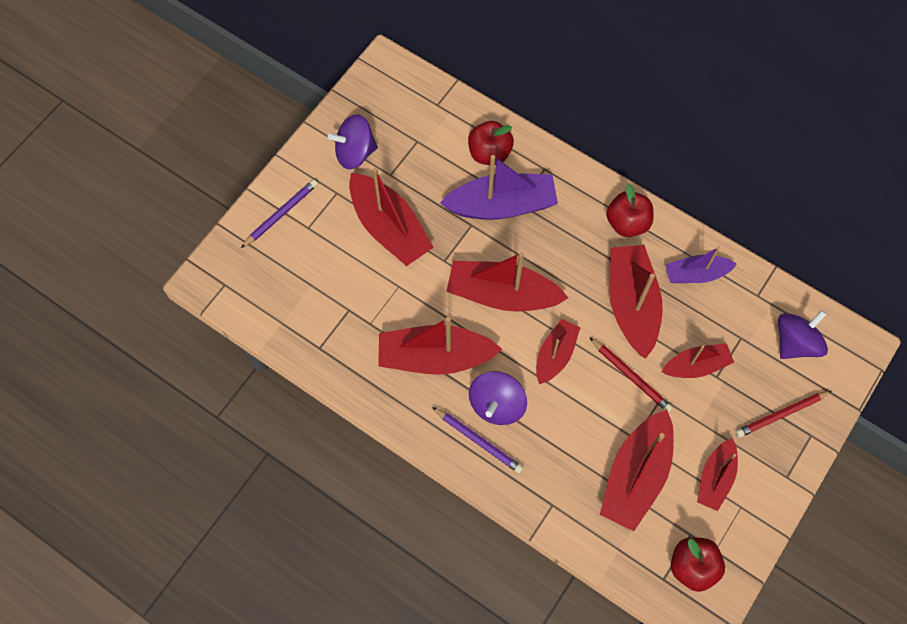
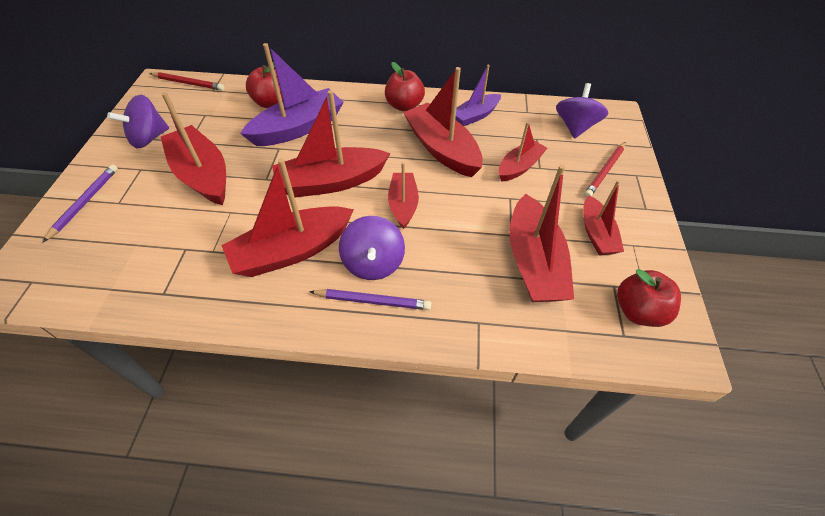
camera: 30 degrees left, 15 degrees down
(389, 227) = (202, 175): red boat -> red boat turned 150 degrees counterclockwise
(631, 376) = (475, 194): red pencil -> red pencil (188, 83)

